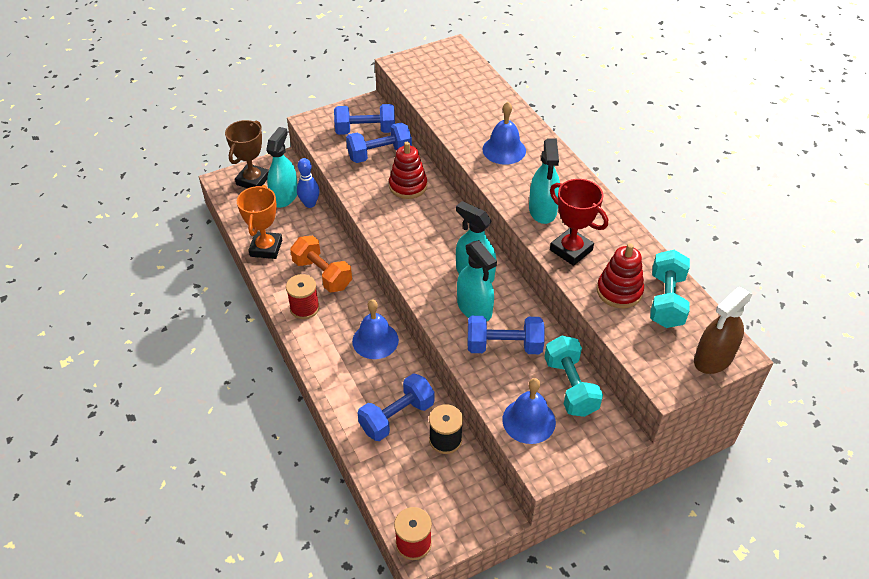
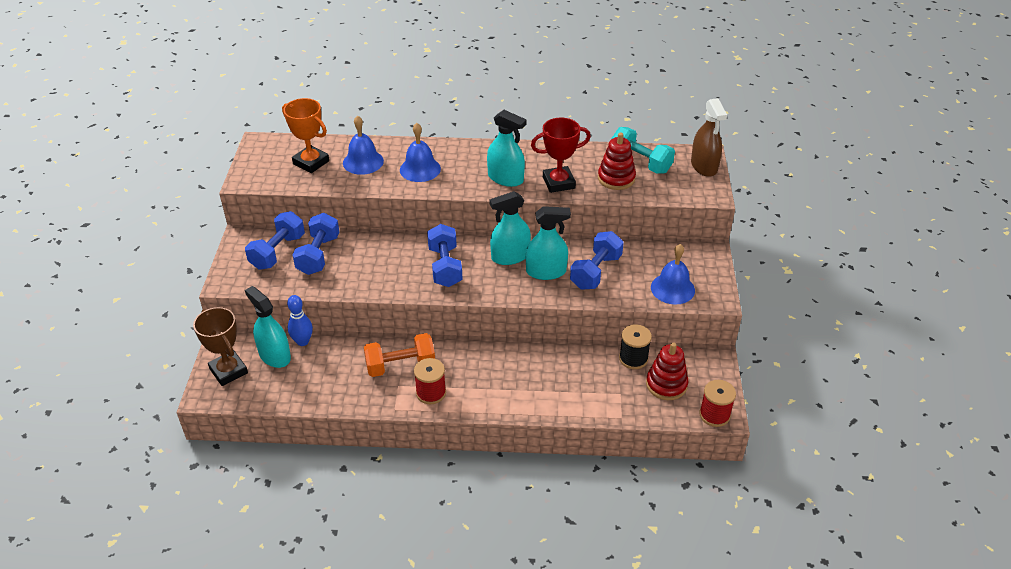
camera: 60 degrees left, 5 degrees down
(266, 248) = (332, 393): orange trophy -> orange trophy (311, 162)
(375, 340) = (504, 360): blue bell -> blue bell (363, 162)
(397, 417) = (592, 378): blue dumbbell -> blue dumbbell (445, 267)
(408, 186) = (376, 254): red stacking toy -> red stacking toy (666, 384)
(570, 386) = (656, 255): turquoise dumbbell -> none

